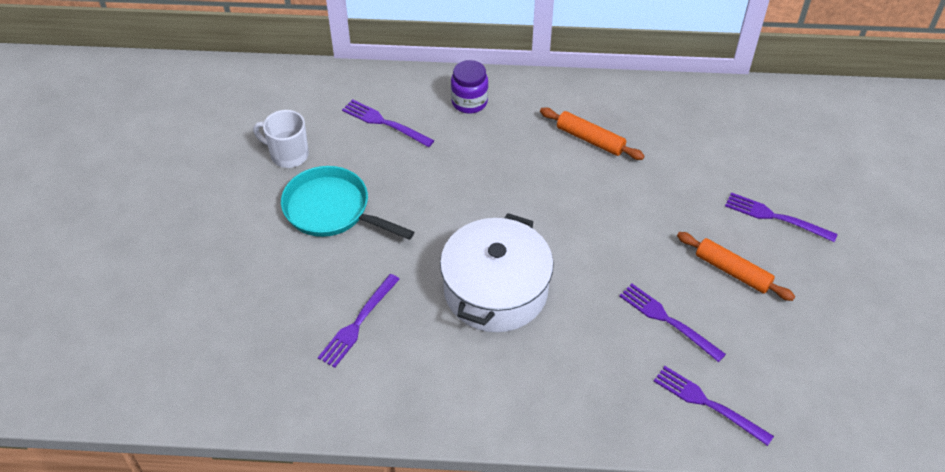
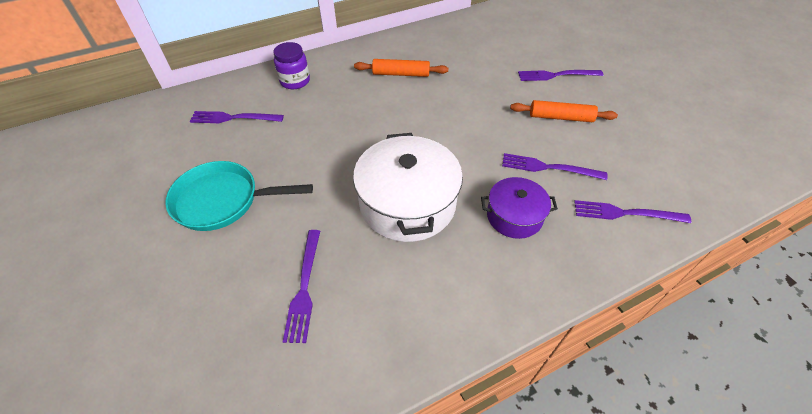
camera: 30 degrees left, 0 degrees up
(288, 154) = (156, 173): white mug -> none
(590, 351) = (514, 216): none -> purple pot

